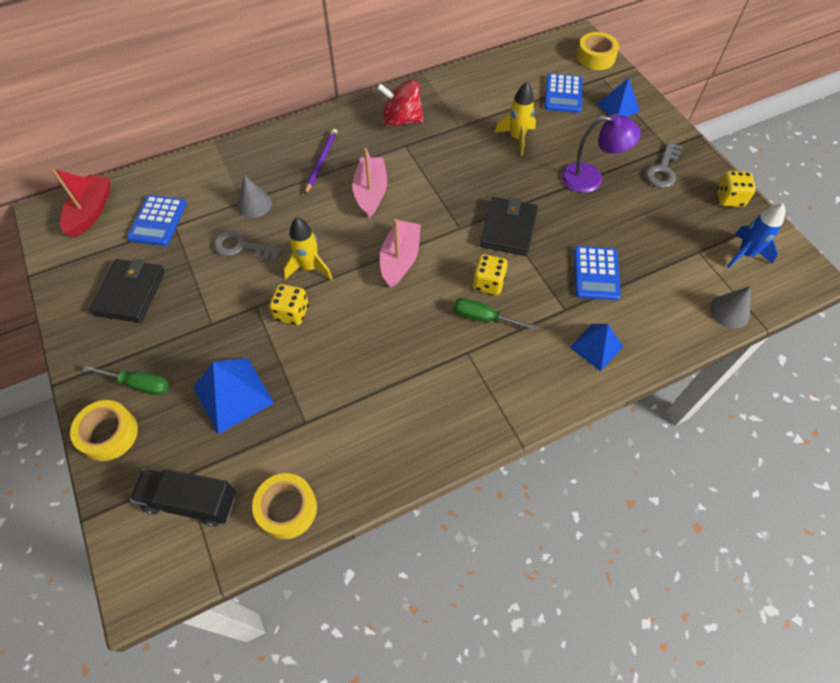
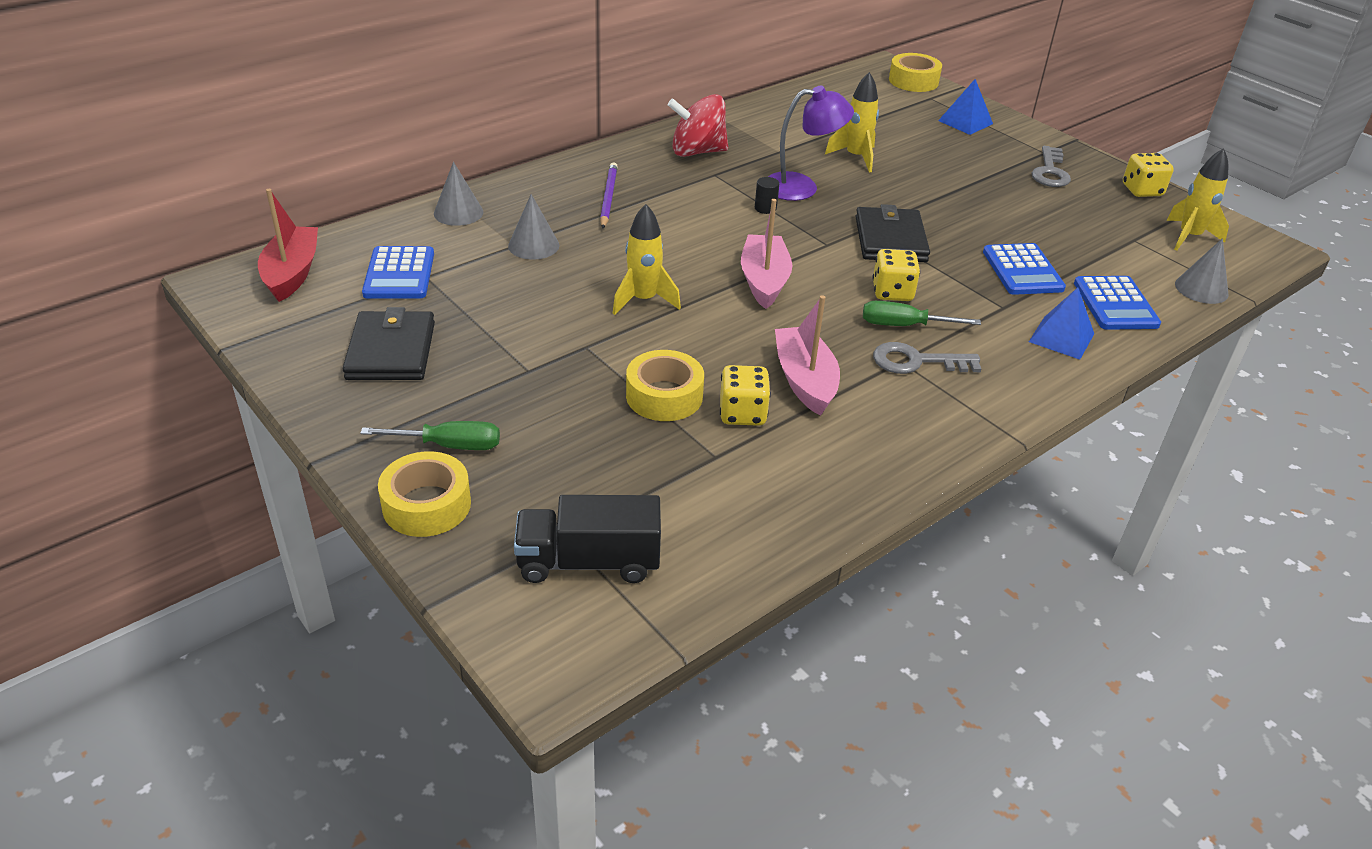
camera: 15 degrees left, 20 degrees down
(215, 165) = (458, 212): none -> grey cone
(233, 394) = (597, 440): blue pyramid -> none
(242, 247) = (536, 289): grey key -> grey key (917, 361)
(287, 508) = (735, 549): yellow tape -> yellow tape (664, 396)
(292, 313) = (641, 347): yellow dice -> yellow dice (742, 413)
(371, 193) = (691, 221): pink boat -> pink boat (805, 380)
(429, 185) = (765, 208): none -> black cylinder
(563, 94) = (891, 115): blue calculator -> blue calculator (1115, 304)
(590, 178) = (967, 186): purple lamp -> purple lamp (801, 187)
(745, 254) = (1189, 237): blue rocket -> yellow rocket

